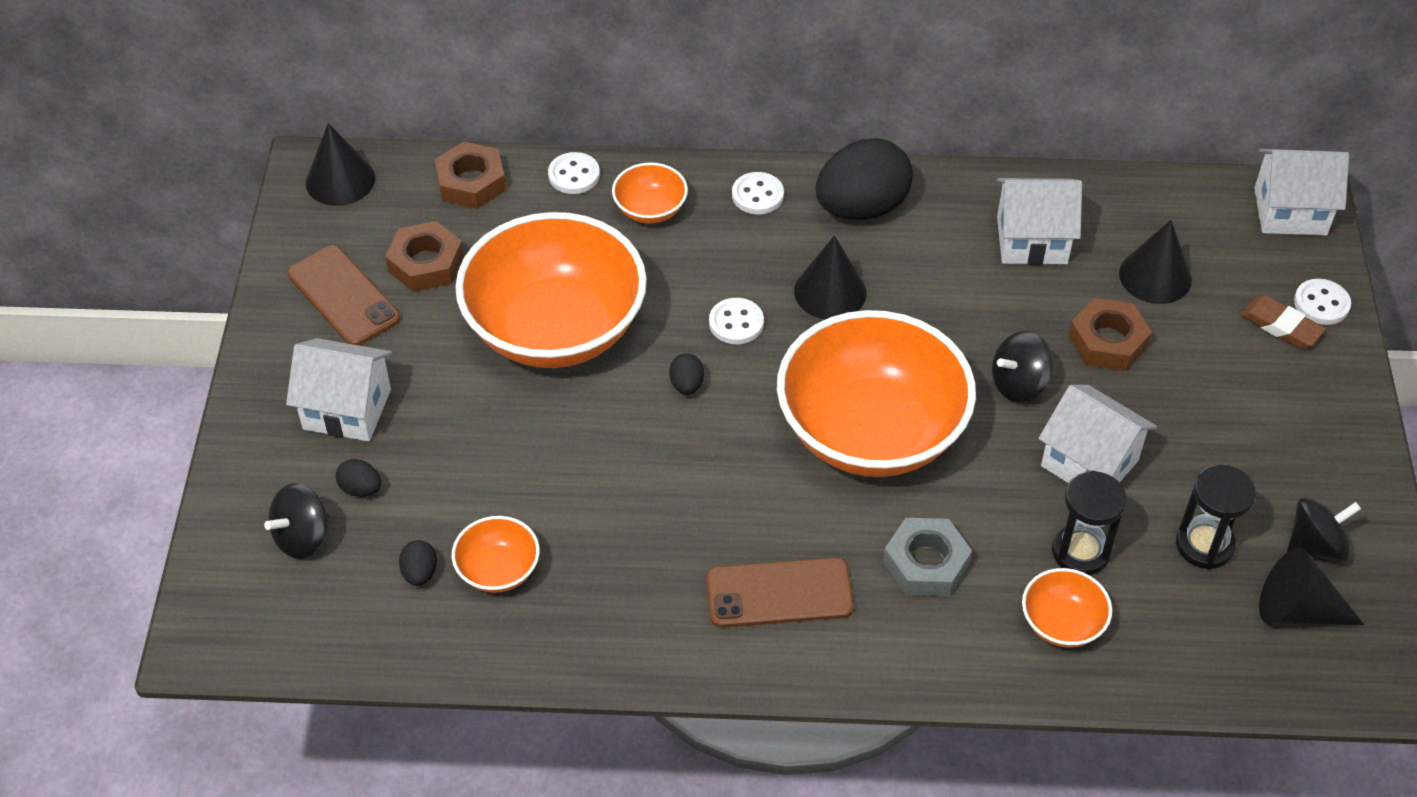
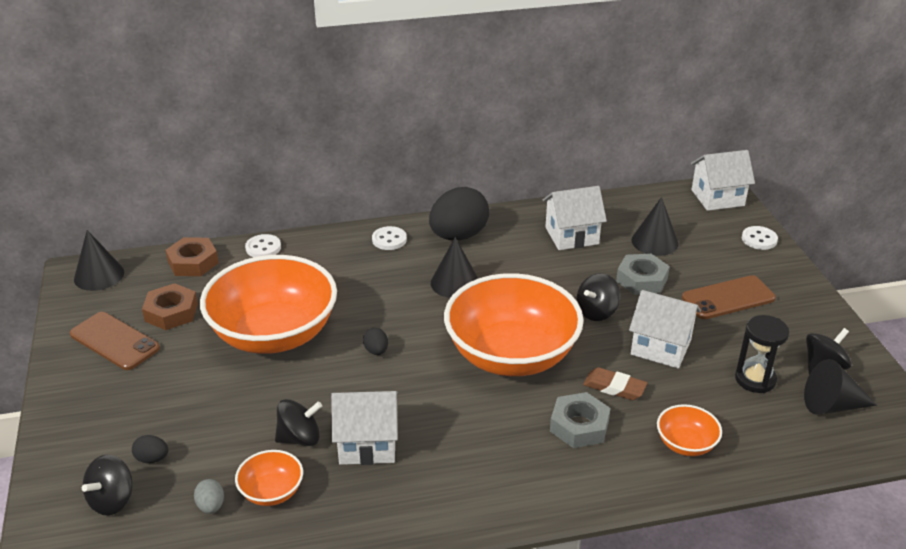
camera: 15 degrees left, 15 degrees down
(347, 409) = (131, 409): white house -> white house (367, 444)
(420, 573) = (211, 506): black egg -> grey egg
(551, 499) = (300, 438): none -> black spinning top
(650, 209) = (320, 258): orange bowl -> none
(736, 323) = (398, 310): white button -> none
(779, 593) = (484, 465): brown phone -> brown phone (728, 298)
(1080, 551) = (678, 399): black hourglass -> none
(1108, 341) = (642, 279): brown nut -> grey nut
(1281, 326) = (741, 254): brown eraser -> brown eraser (614, 387)

